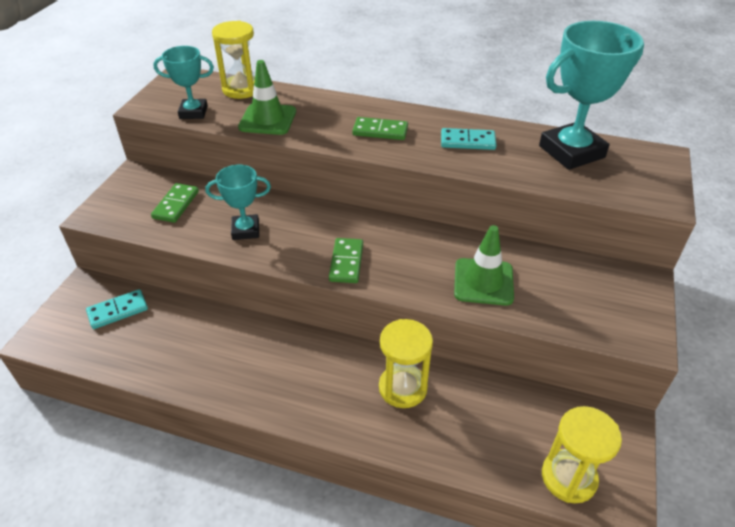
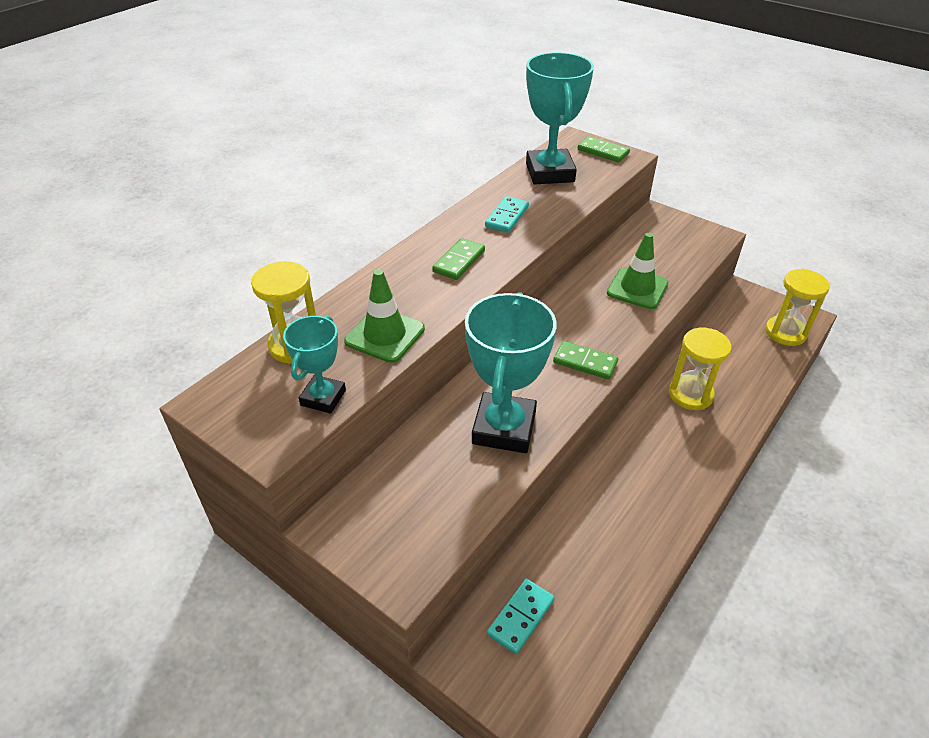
camera: 70 degrees left, 0 degrees up
(118, 311) = (521, 617): turquoise domino -> turquoise domino turned 45 degrees clockwise
(176, 205) = (424, 486): green domino -> green domino (603, 152)
(245, 230) = (504, 428): turquoise trophy -> turquoise trophy, size x1.78

